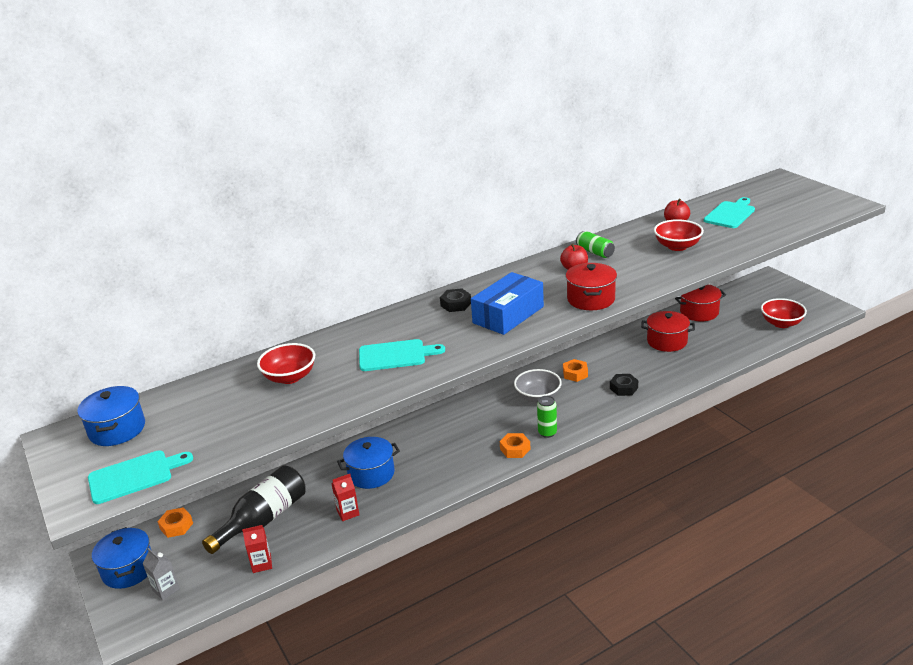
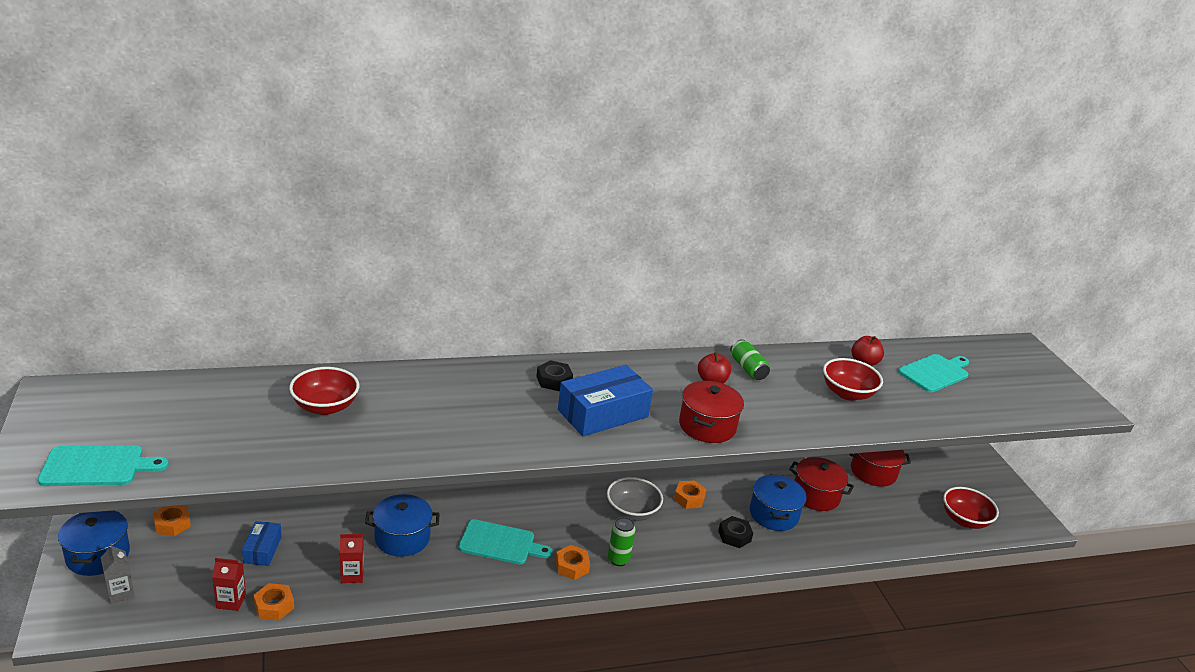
camera: 10 degrees right, 0 degrees up
(117, 429) = (116, 405): blue pot -> blue pot (773, 514)
(264, 519) = (262, 550): black bottle -> blue box
(299, 555) = (274, 606): none -> orange nut
(395, 355) = (450, 420): turquoise cutting board -> turquoise cutting board (500, 543)

